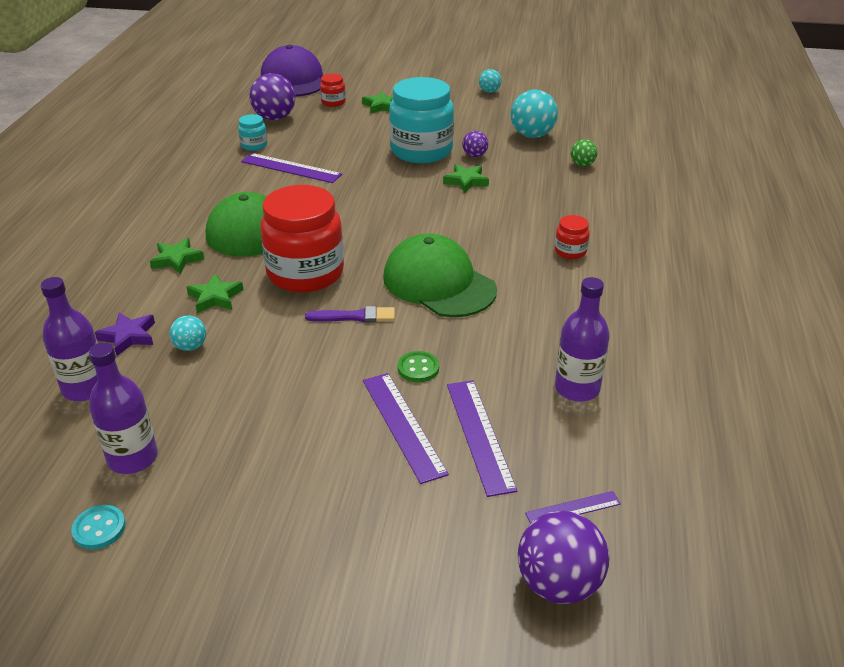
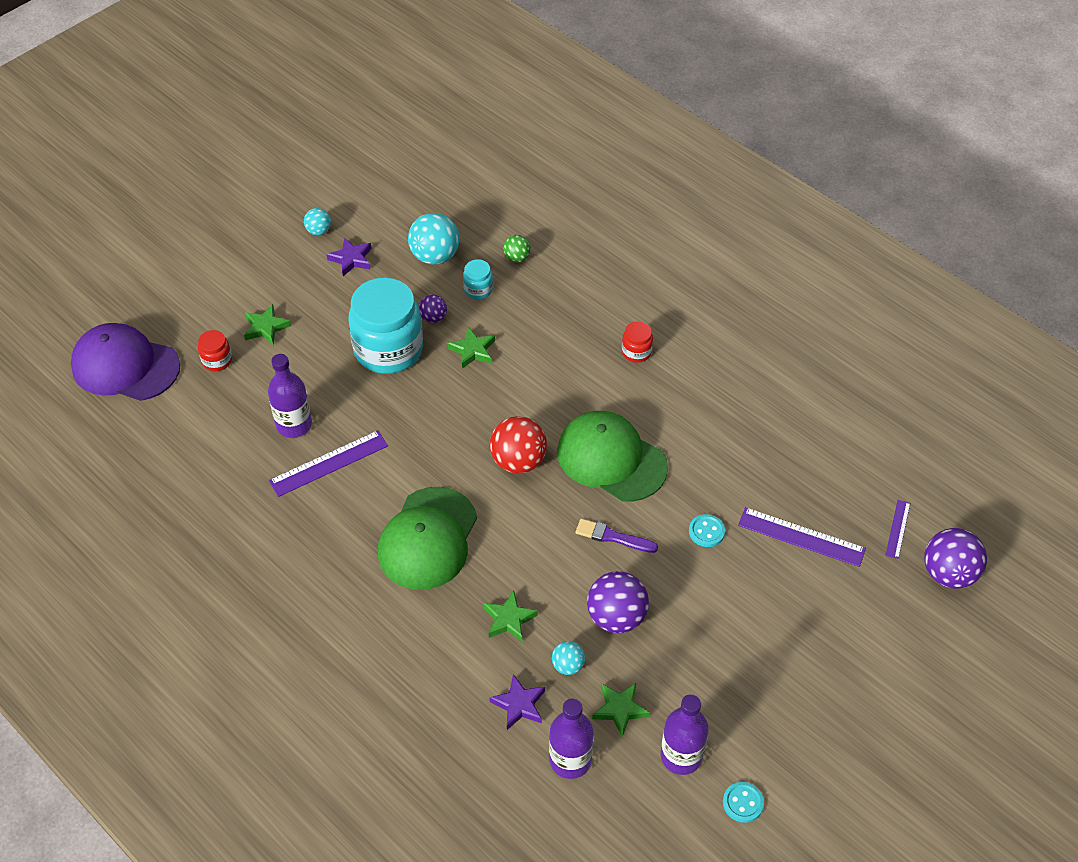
camera: 55 degrees left, 15 degrees up
(177, 259) = (423, 623): green star -> green star (620, 709)
(254, 145) = (251, 470): turquoise jar -> turquoise jar (478, 289)
(274, 118) = (204, 425): purple ball -> purple ball (616, 617)
(305, 273) = (524, 539): red jar -> none
(355, 316) = (613, 537): purple brush -> purple brush turned 105 degrees counterclockwise
(383, 240) = (518, 461): none -> red ball
(403, 425) = (761, 574): purple ruler -> none
(418, 368) = (706, 531): green button -> turquoise button
(439, 283) = (611, 459): green cap -> green cap turned 45 degrees clockwise
(482, 110) = (351, 259): none -> purple star
(577, 388) = (794, 455): purple bottle -> purple bottle (294, 425)

